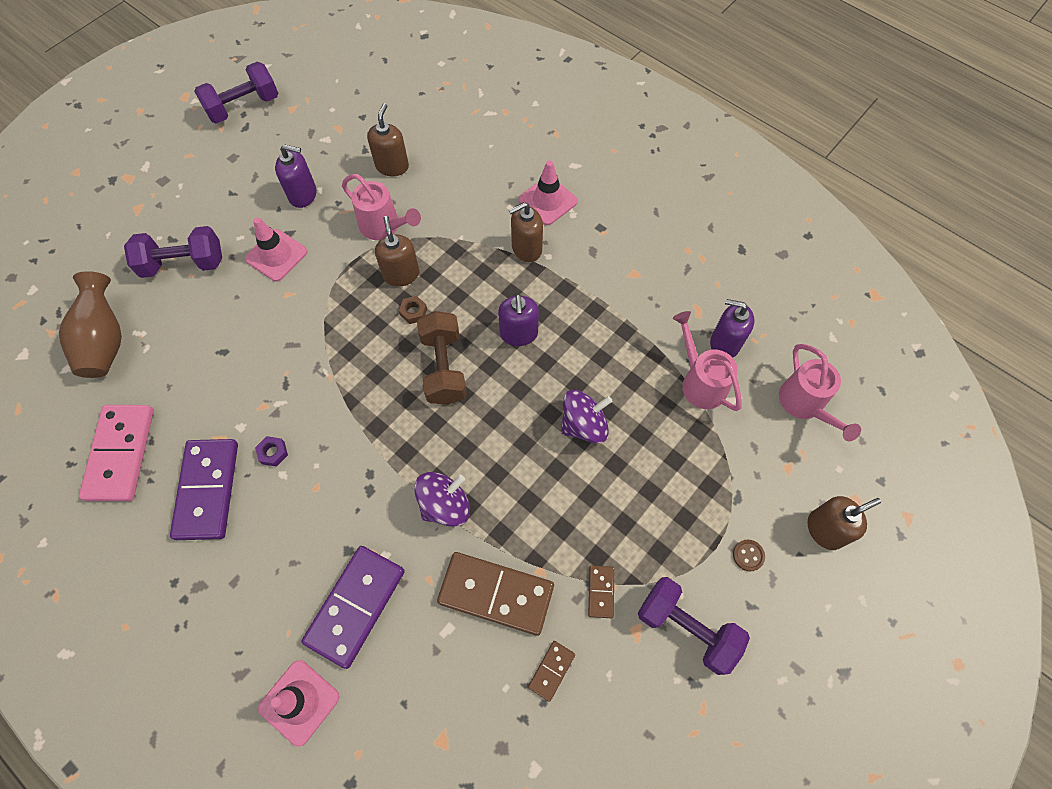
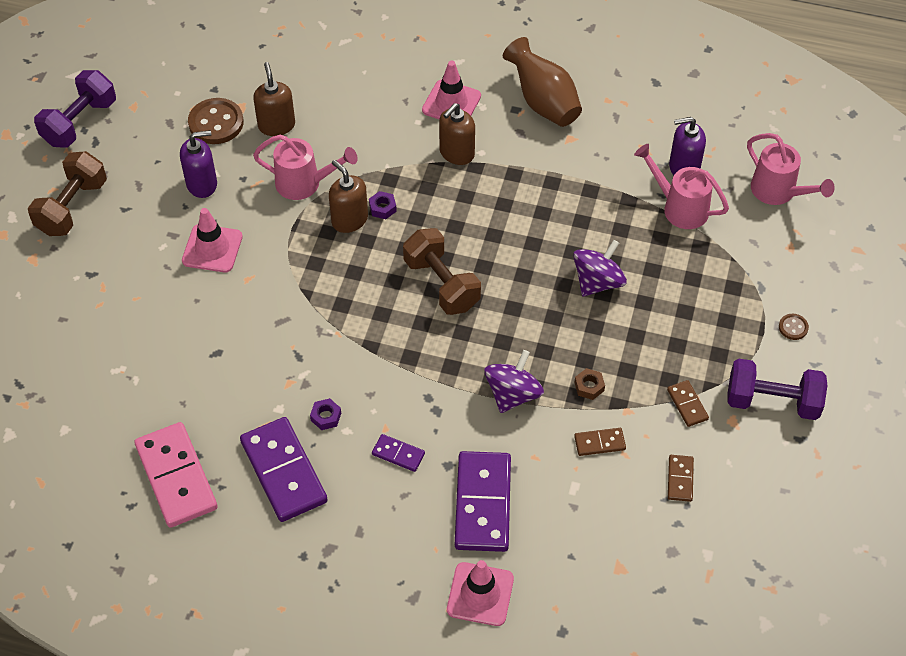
camera: 25 degrees left, 10 degrees down
(105, 341) = (89, 389): brown vase -> brown vase (543, 102)
(183, 264) = (120, 291): purple dumbbell -> none
(193, 176) = (72, 207): none -> brown dumbbell
(311, 519) = (398, 454): none -> purple domino
(346, 146) = (216, 123): none -> brown button
(413, 312) = (382, 248): brown nut -> brown nut (589, 386)
(435, 275) = (382, 208): none -> purple nut
(496, 593) = (599, 443): brown domino -> brown domino, size x0.47
(519, 334) = (494, 229): purple soap dispenser -> none
(825, 529) = (844, 283): brown soap dispenser -> none

